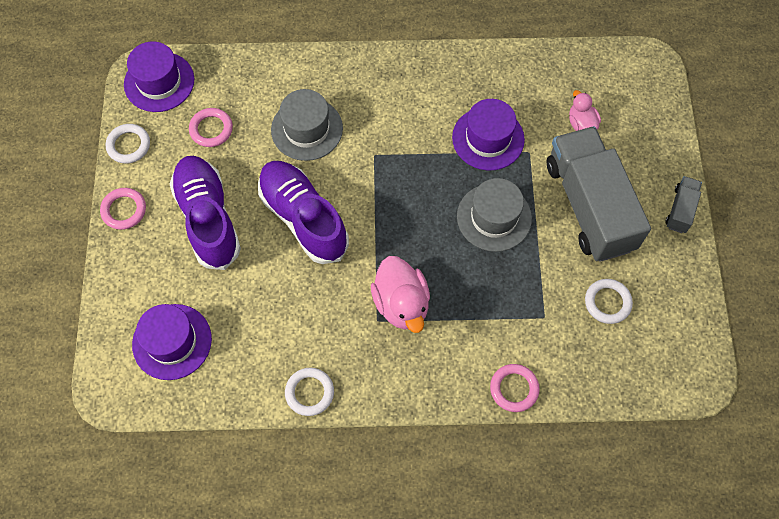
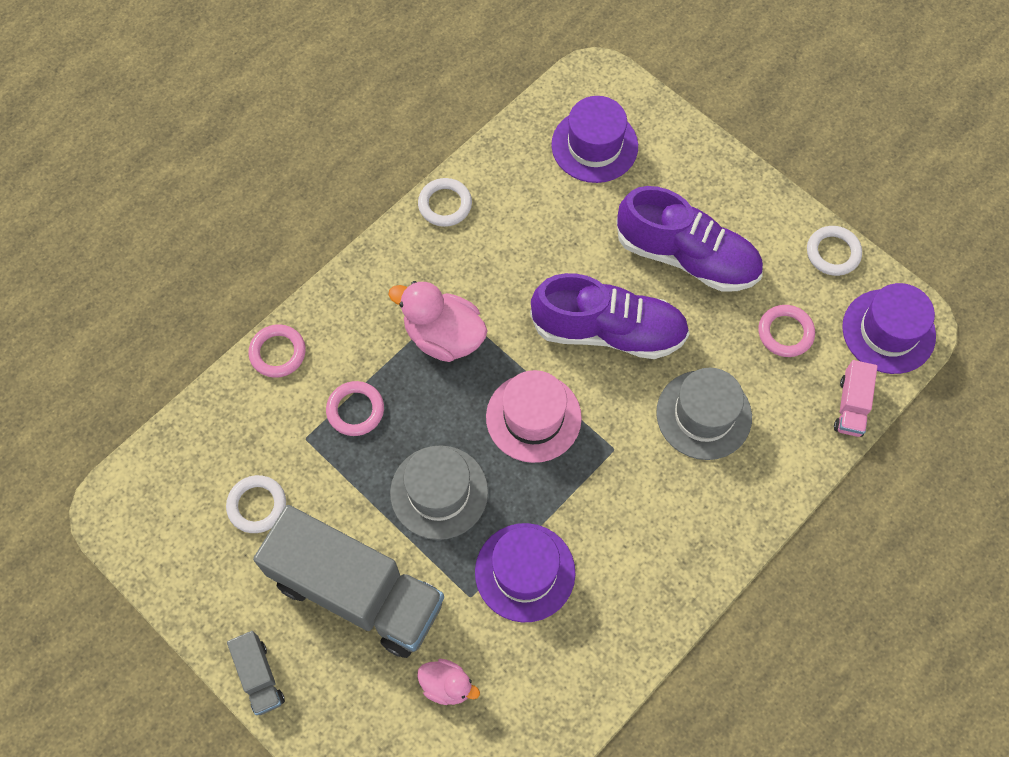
camera: 135 degrees right, 0 degrees up
(124, 210) = (762, 200): pink ring -> pink ring (355, 410)
(228, 66) = (851, 406): none -> pink truck
(399, 210) = (533, 417): none -> pink hat

